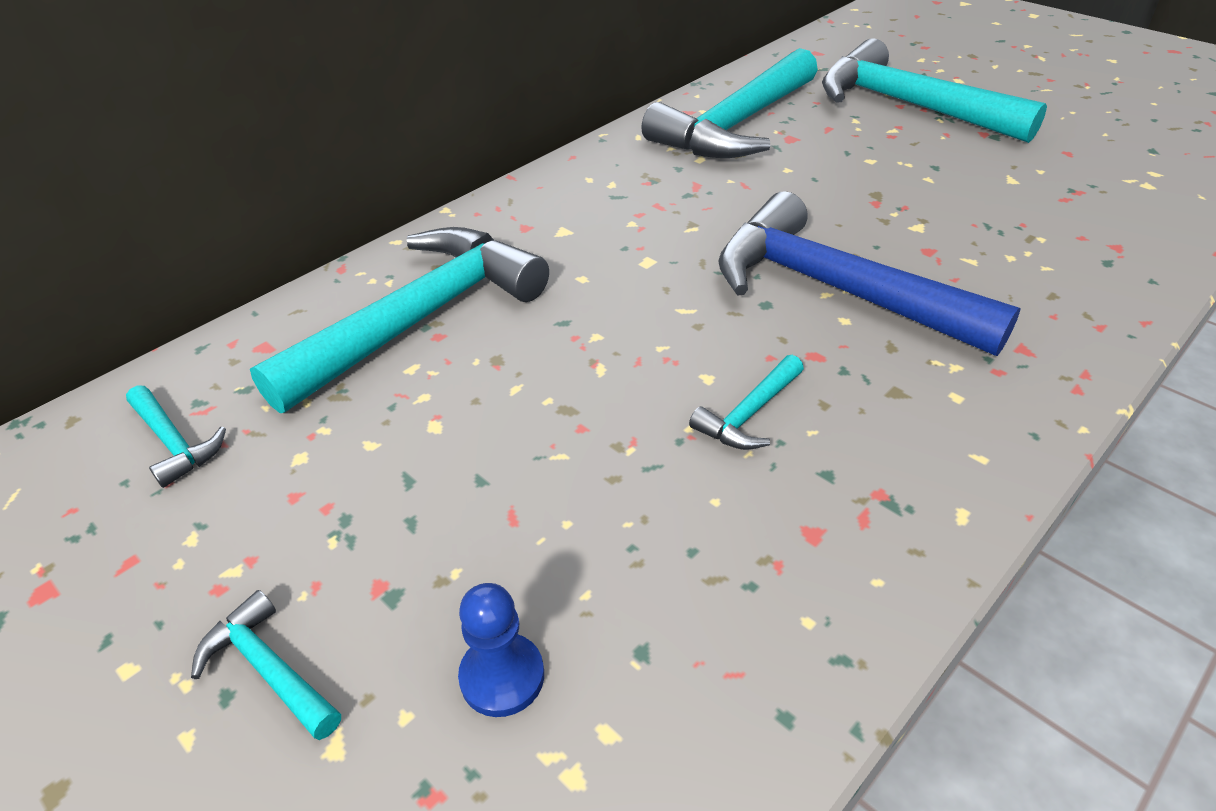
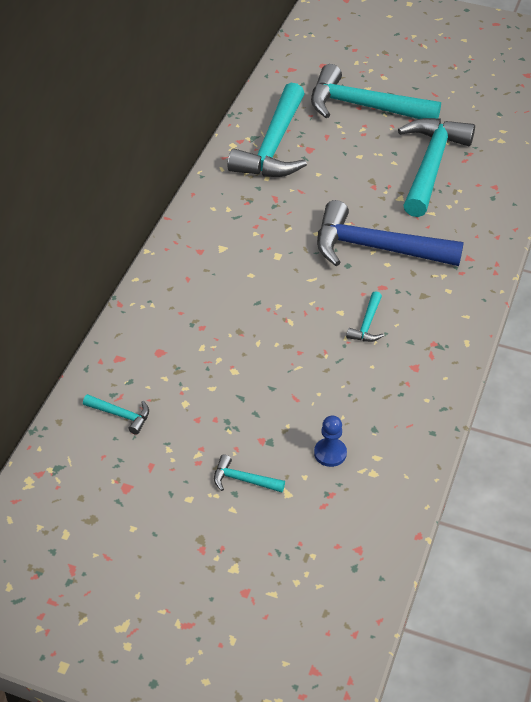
camera: 25 degrees left, 5 degrees up
(420, 319) = (186, 321): turquoise hammer -> turquoise hammer (431, 165)

